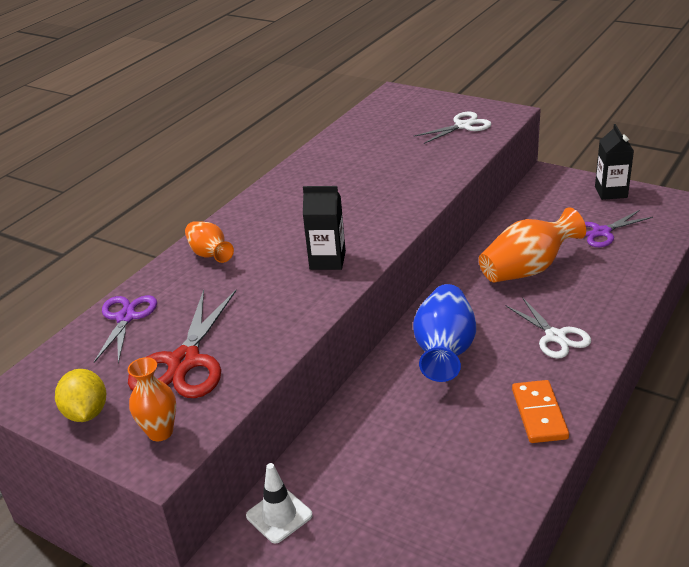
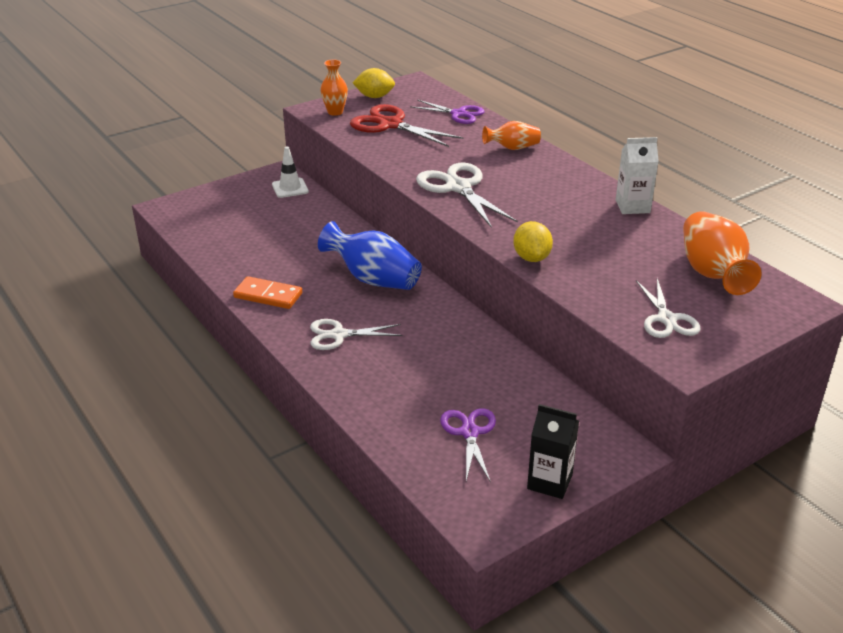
camera: 110 degrees right, 0 degrees up
(300, 168) = (632, 206): none -> white carton
(327, 260) = (458, 187): black carton -> white scissors
(429, 190) = (531, 258): none -> yellow lemon
(527, 269) = (444, 358): orange vase -> orange vase (712, 273)

